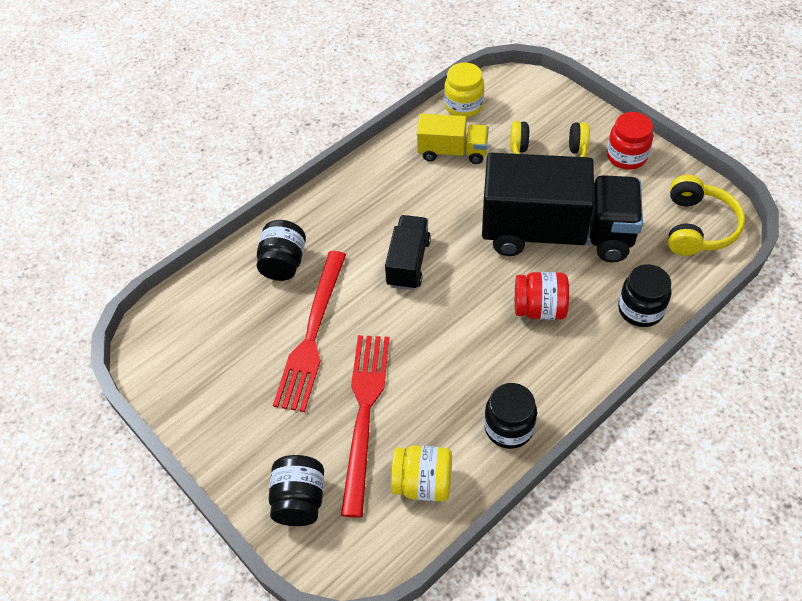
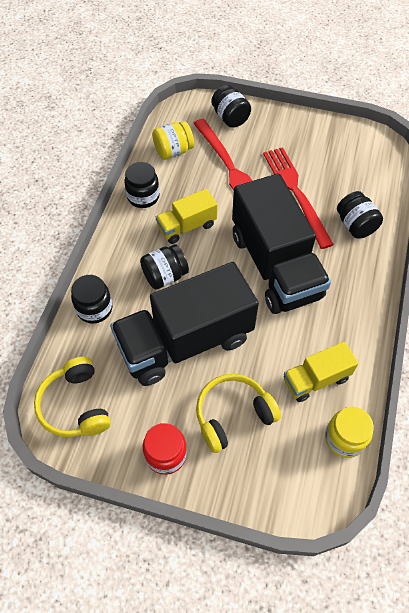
camera: 145 degrees right, 5 degrees up
(408, 263) = (275, 265): black truck -> black truck, size x2.02
(477, 356) = (187, 226): none -> yellow truck
(539, 308) = (165, 276): red jar -> black jar

